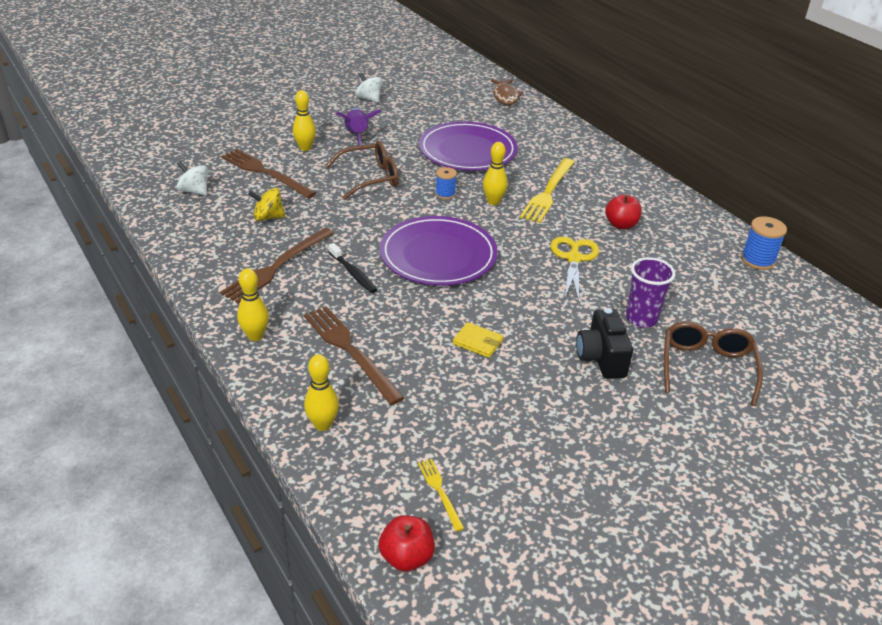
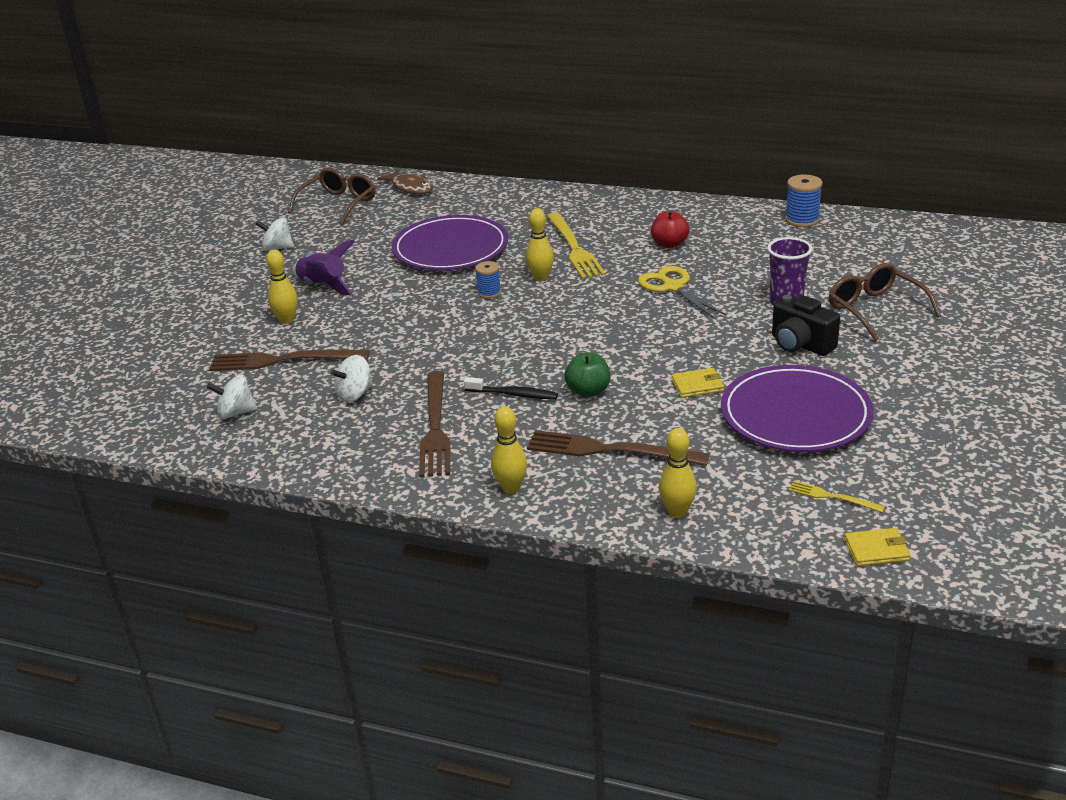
camera: 35 degrees left, 5 degrees down
(268, 217) = (355, 394): yellow spinning top -> white spinning top
(370, 178) = (398, 313): brown glasses -> brown glasses (339, 204)
(401, 300) = (588, 391): none -> green apple
(406, 557) = (876, 550): red apple -> yellow wallet
(438, 255) = (562, 342): purple plate -> purple plate (795, 414)

